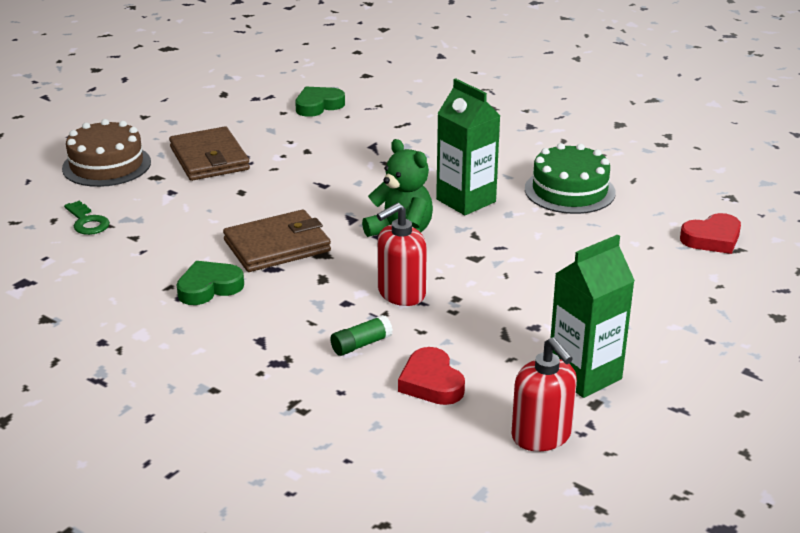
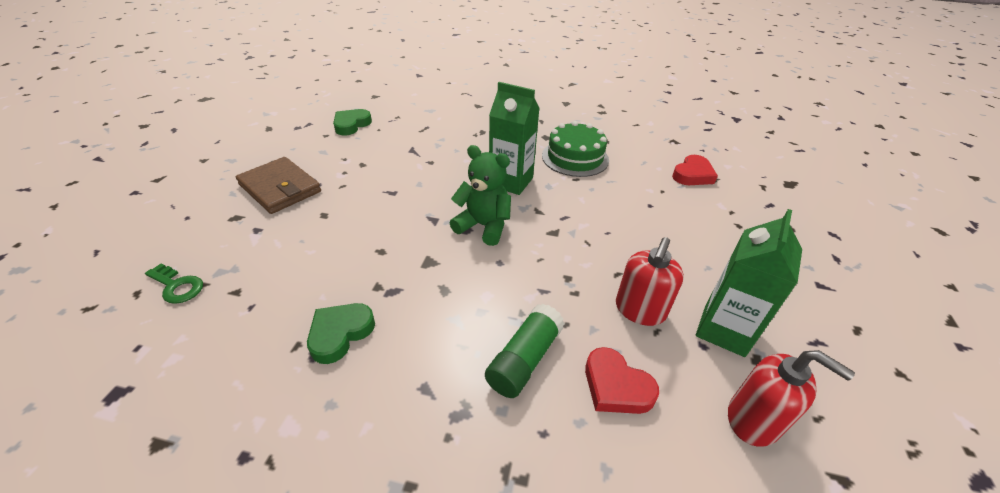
camera: 25 degrees left, 10 degrees up
(106, 165) = (180, 215): brown cake -> none
(277, 246) = (384, 264): brown wallet -> none
(361, 344) = (524, 359): green glue stick -> green glue stick, size x1.59
(401, 293) = (521, 286): red soap dispenser -> red soap dispenser (640, 310)

